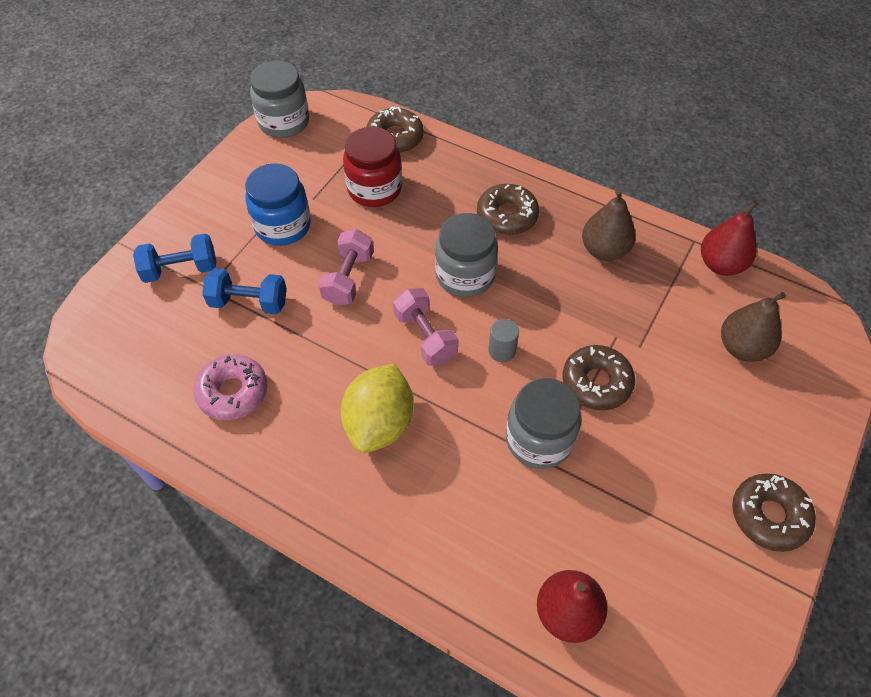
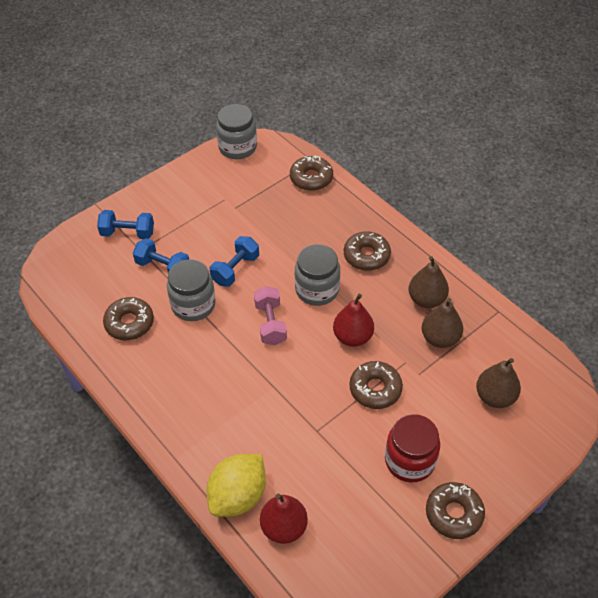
camera: 20 degrees right, 5 degrees down
(233, 392) = (129, 323): pink donut -> brown donut
(283, 226) = (206, 221): blue jar -> none
(348, 278) = (235, 269): pink dumbbell -> blue dumbbell
(374, 189) = (280, 212): red jar -> red jar (409, 460)
(379, 423) = (215, 371): yellow lemon -> yellow lemon (238, 496)
(502, 351) = (319, 348): grey cylinder -> none
(539, 439) = (316, 414): grey jar -> grey jar (193, 305)
(643, 294) = (440, 338): none -> brown pear
(721, 264) = (510, 334): red pear -> red pear (352, 337)

